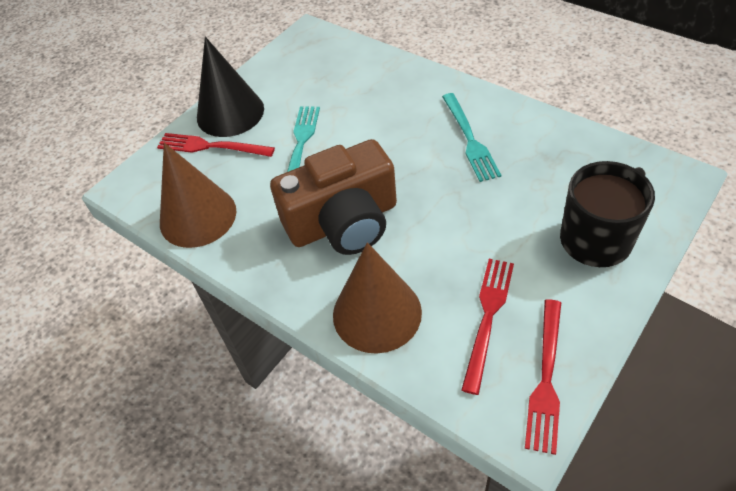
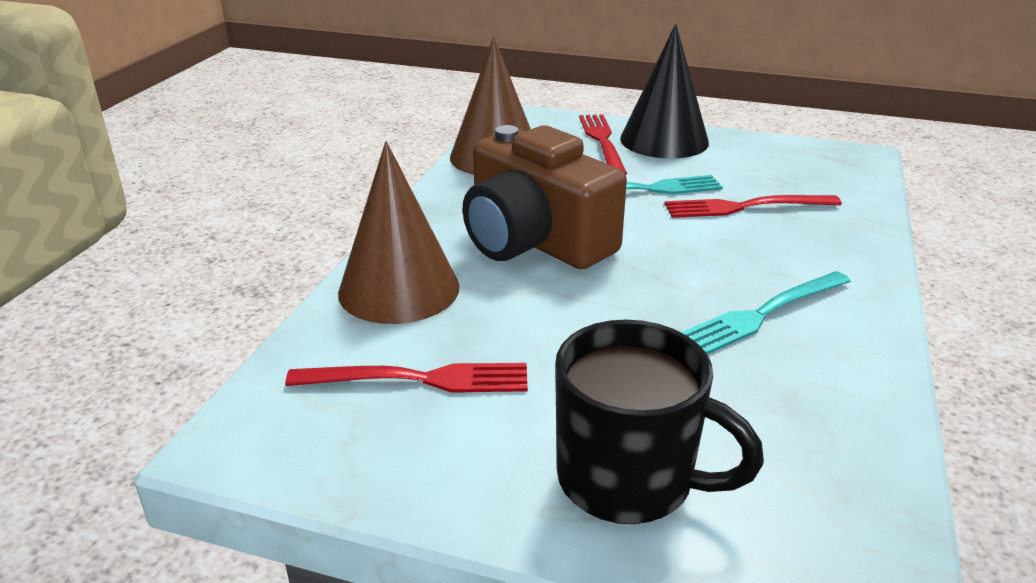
camera: 65 degrees right, 20 degrees down
(546, 379) = (322, 450): red fork -> red fork (745, 207)

